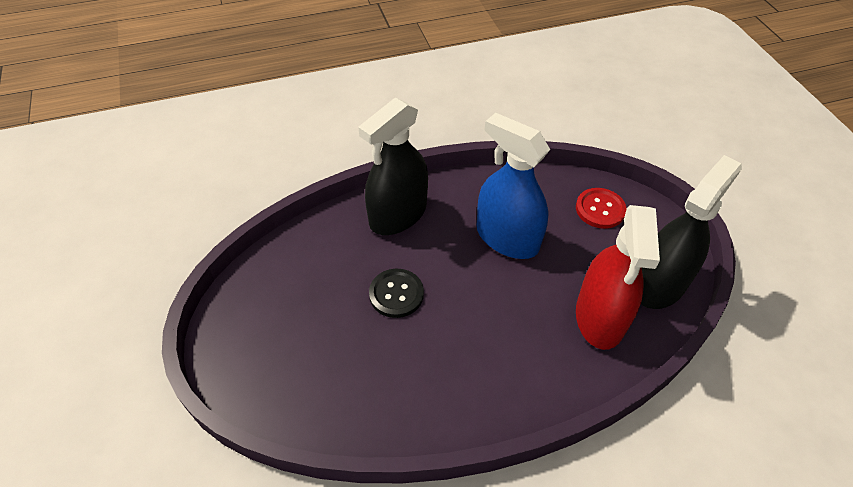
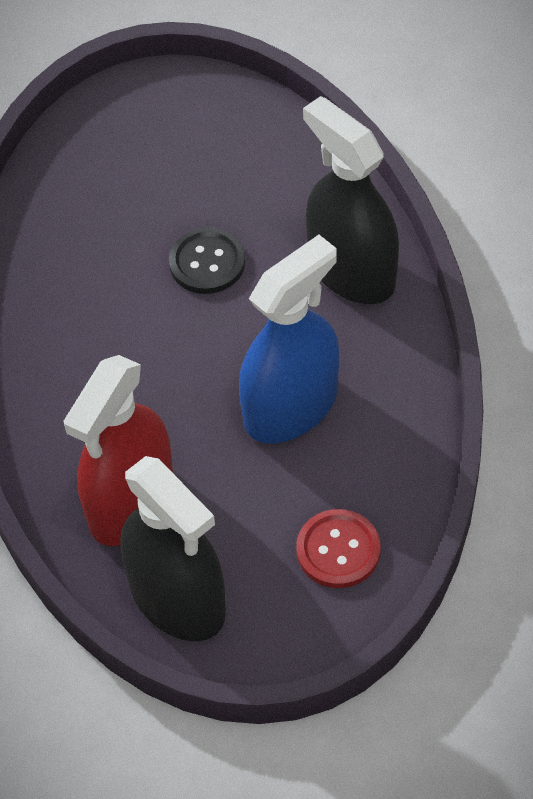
camera: 100 degrees right, 5 degrees up
(600, 317) = (131, 502): red spray bottle -> red spray bottle turned 75 degrees counterclockwise

